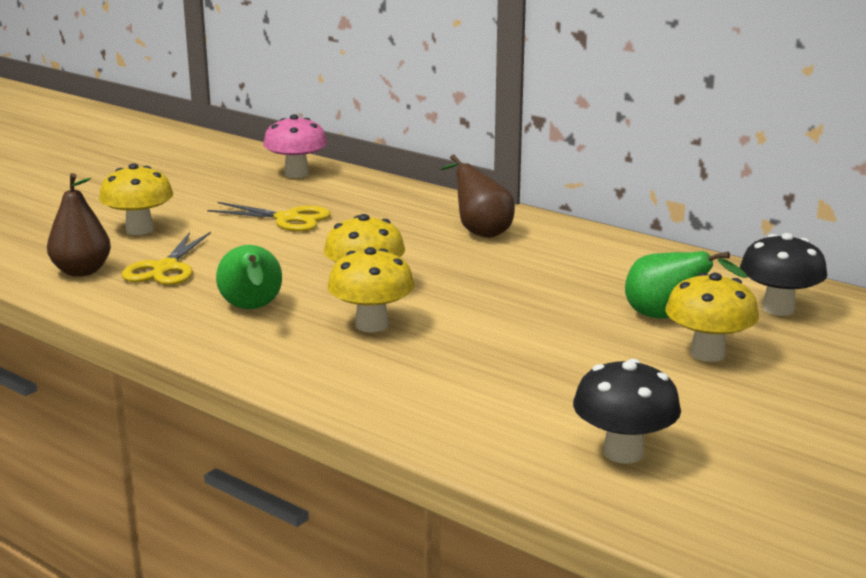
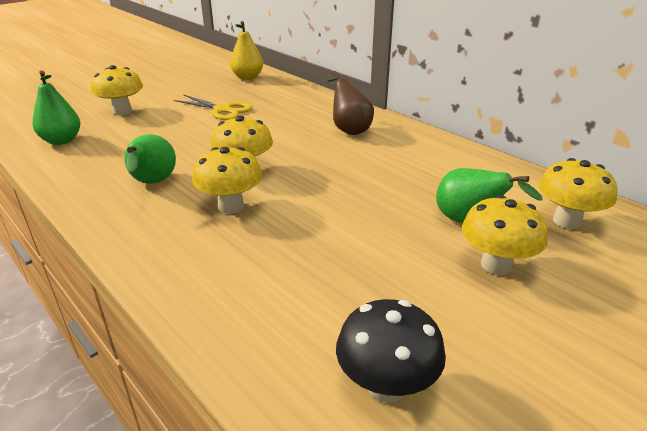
camera: 10 degrees right, 10 degrees up
(82, 271) = (62, 141): brown pear -> green pear
(166, 268) = (117, 143): yellow scissors -> none
(296, 174) = (247, 77): pink mushroom -> yellow pear
(778, 309) = (567, 221): black mushroom -> yellow mushroom

